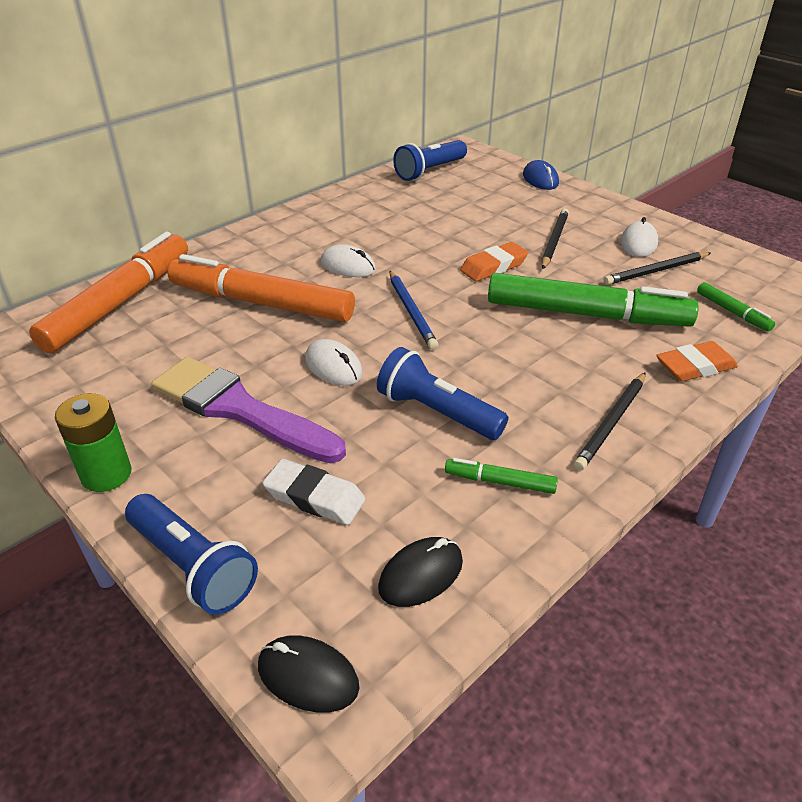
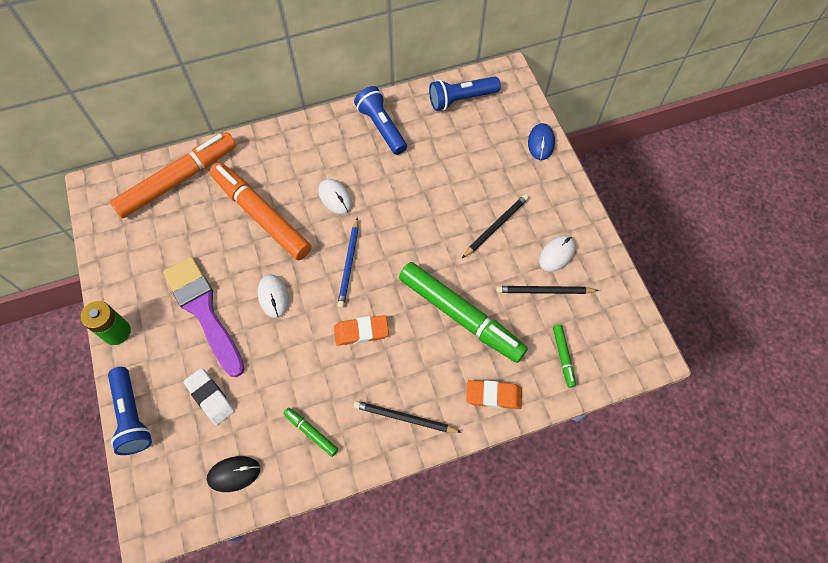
camera: 25 degrees right, 25 degrees up
(308, 676) = (153, 505): black mouse -> none
(436, 412) = (310, 363): blue flashlight -> blue flashlight (381, 127)
(493, 267) = (432, 239): orange eraser -> orange eraser (361, 332)
(611, 423) = (404, 418): black pencil -> black pencil turned 45 degrees clockwise

